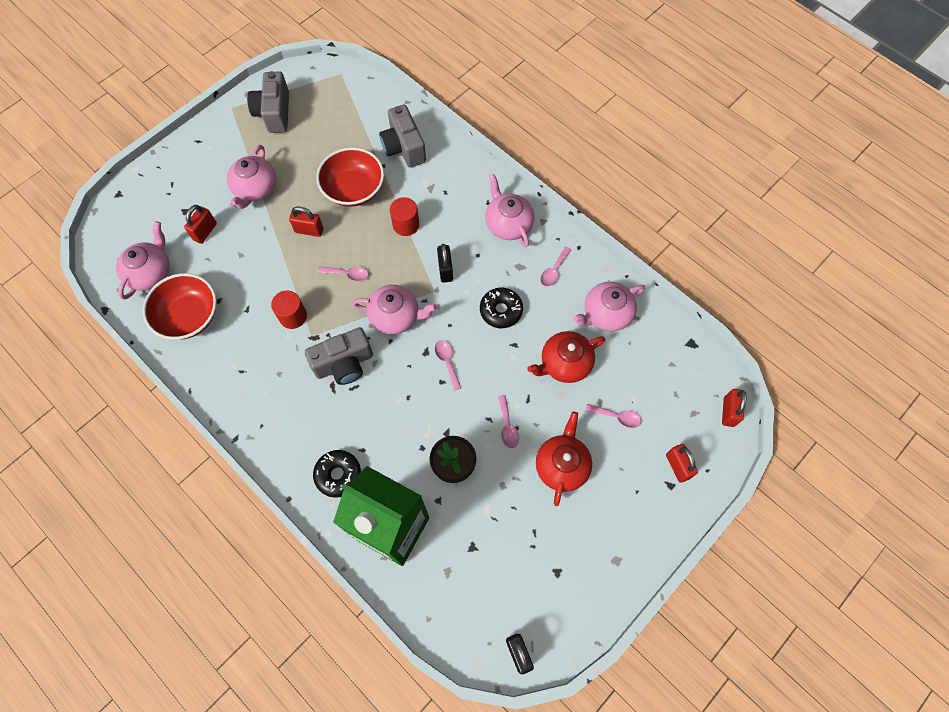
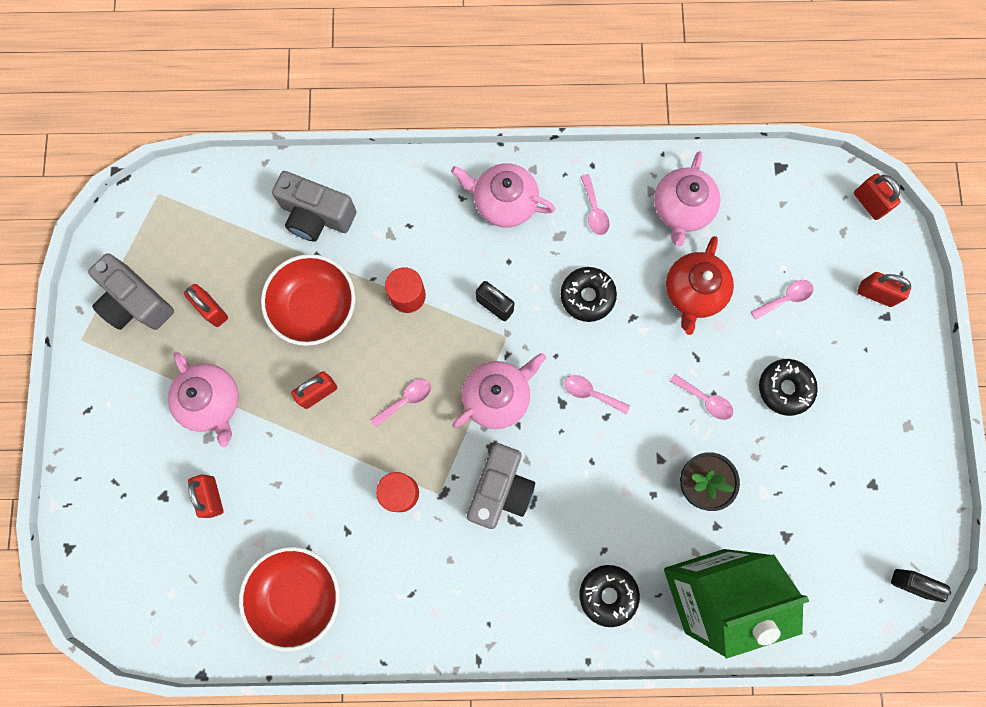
camera: 45 degrees left, 10 degrees up
(150, 272) = (204, 592): pink teapot -> none
(304, 147) = (212, 310): none -> red padlock
(562, 465) = (784, 388): red teapot -> black donut

